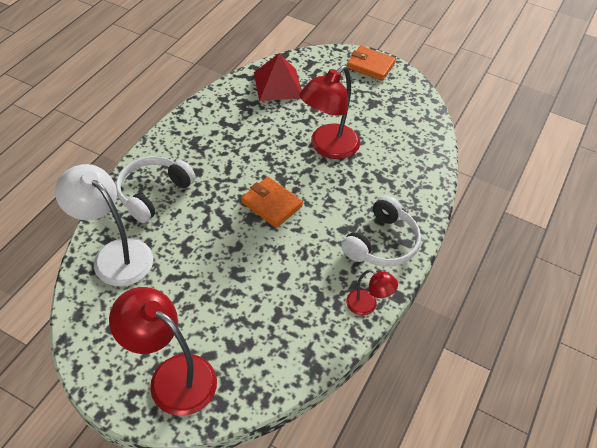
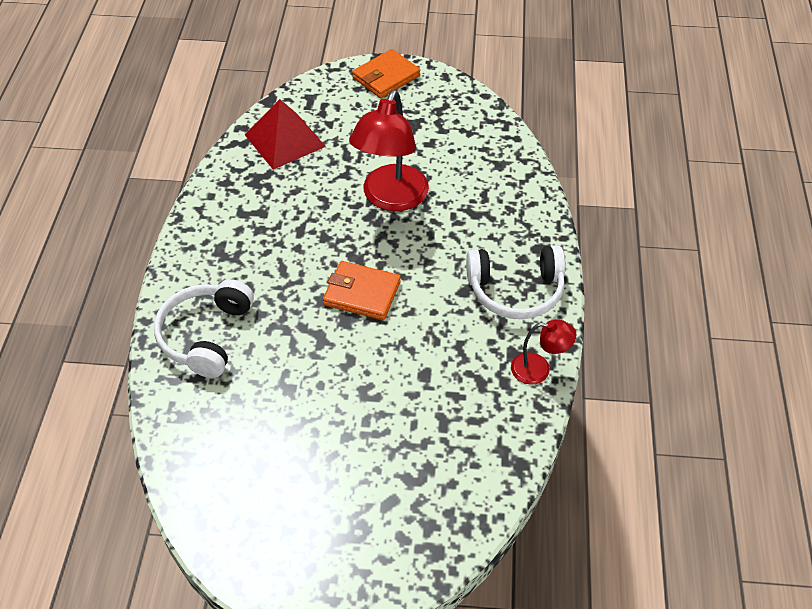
camera: 20 degrees left, 0 degrees up
(115, 254) = (202, 430): white lamp -> none
(172, 376) = (360, 544): red lamp -> none
(370, 65) = (386, 77): orange wallet -> orange wallet turned 45 degrees counterclockwise
(381, 243) = (515, 290): white headphones -> white headphones turned 75 degrees clockwise

